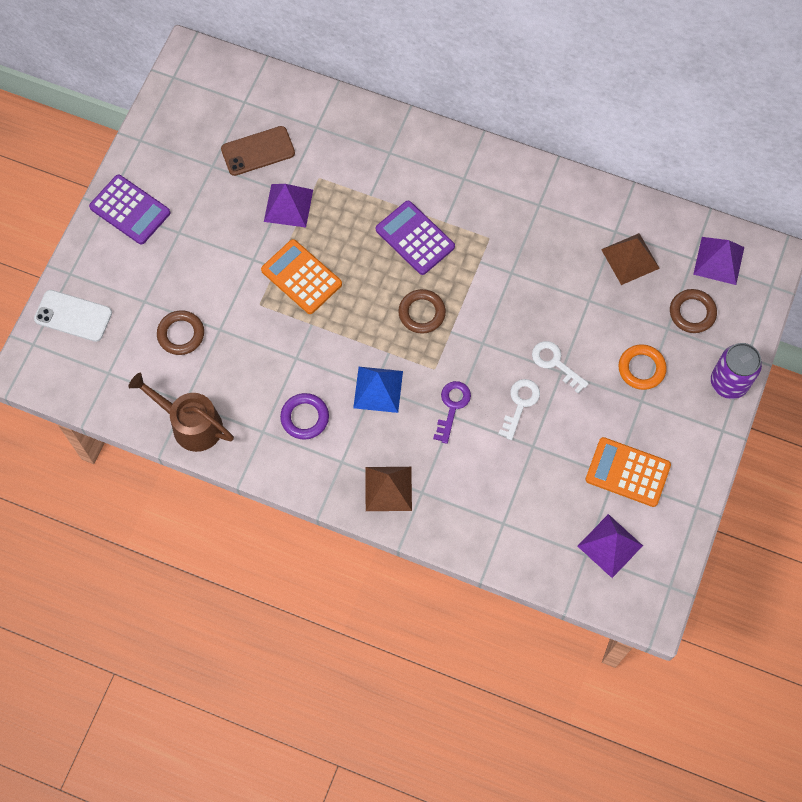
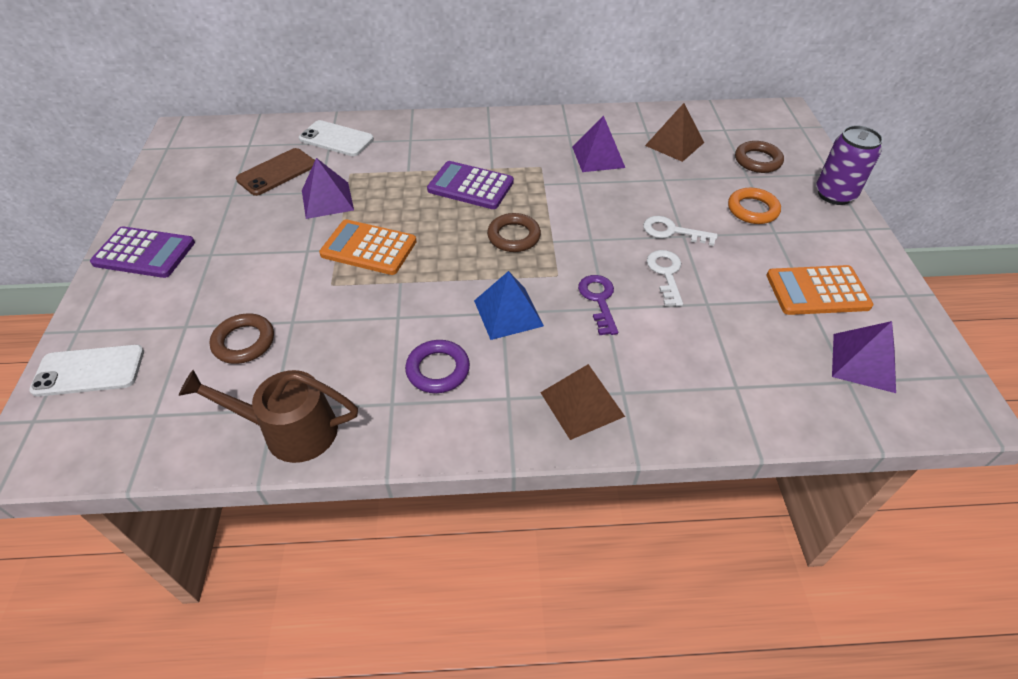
camera: 25 degrees left, 20 degrees down
(324, 124) = (336, 139): none -> white phone
(719, 260) = (746, 124): purple pyramid -> purple pyramid (598, 157)

